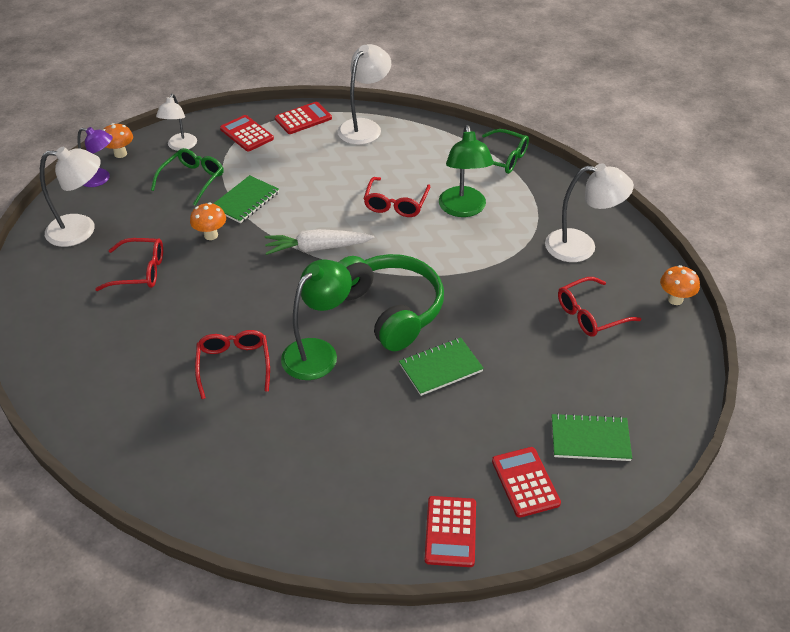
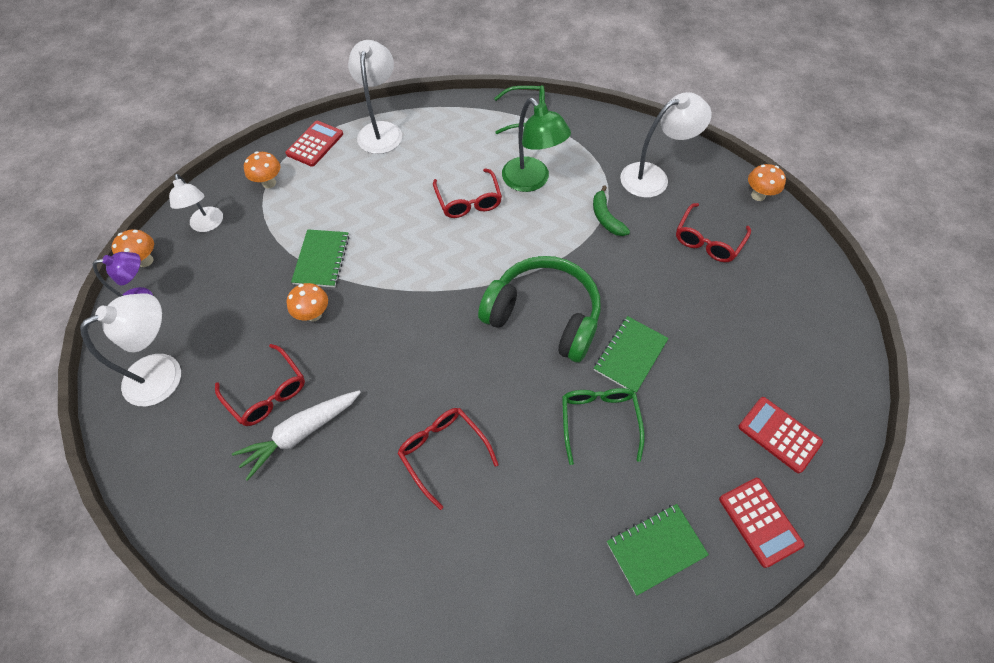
camera: 30 degrees left, 15 degrees up
(139, 271) = (267, 392): red glasses -> red glasses turned 75 degrees clockwise
(192, 180) = (249, 259): green glasses -> green glasses (599, 421)
(247, 134) = (269, 183): red calculator -> orange mushroom
(317, 248) = (430, 281): white carrot -> white carrot (301, 433)
(318, 352) = (512, 395): green lamp -> none
(507, 261) = (606, 218): none -> green banana
(590, 439) = (795, 363): green notebook -> green notebook (655, 548)

